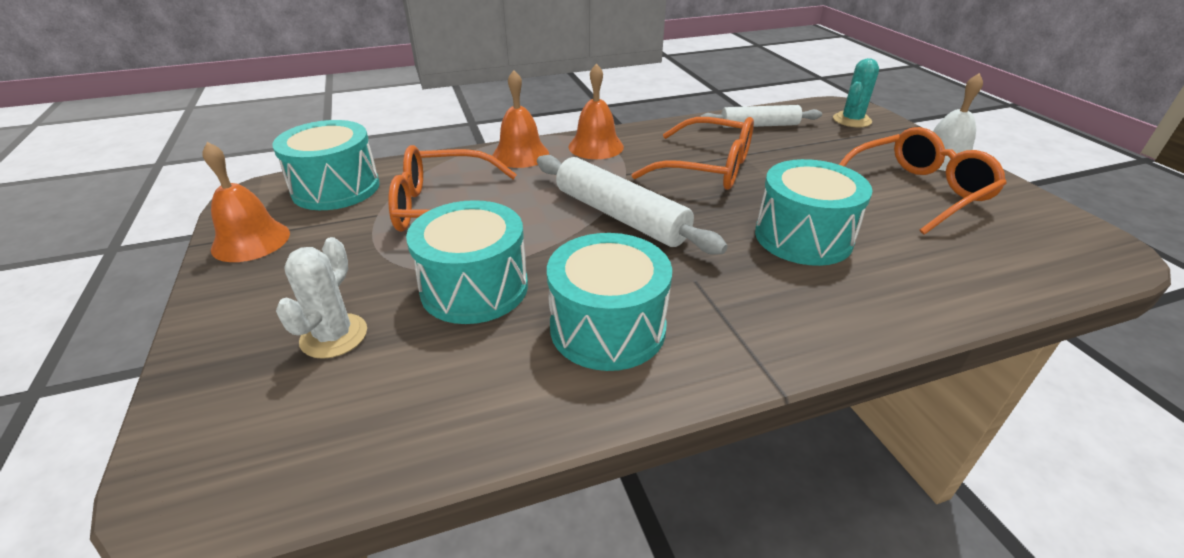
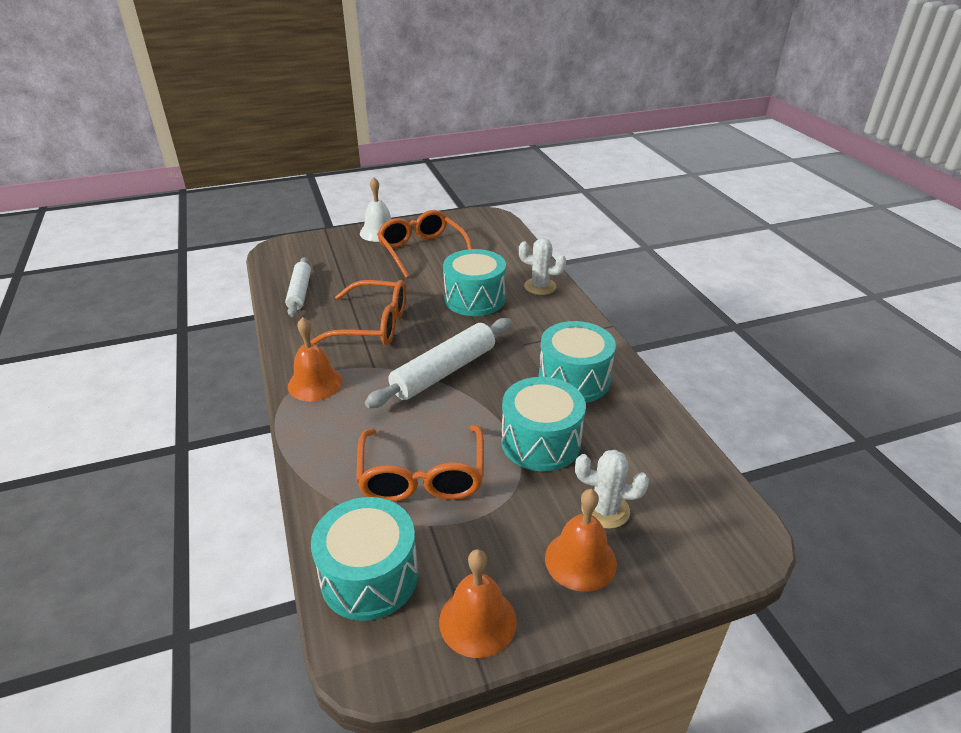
camera: 90 degrees left, 0 degrees up
(520, 154) = (319, 433): orange bell -> orange bell (580, 560)
(708, 168) = (373, 325): orange glasses -> orange glasses turned 75 degrees clockwise
(852, 120) = (305, 251): turquoise cactus -> none
(881, 305) = (540, 286): none -> white cactus

